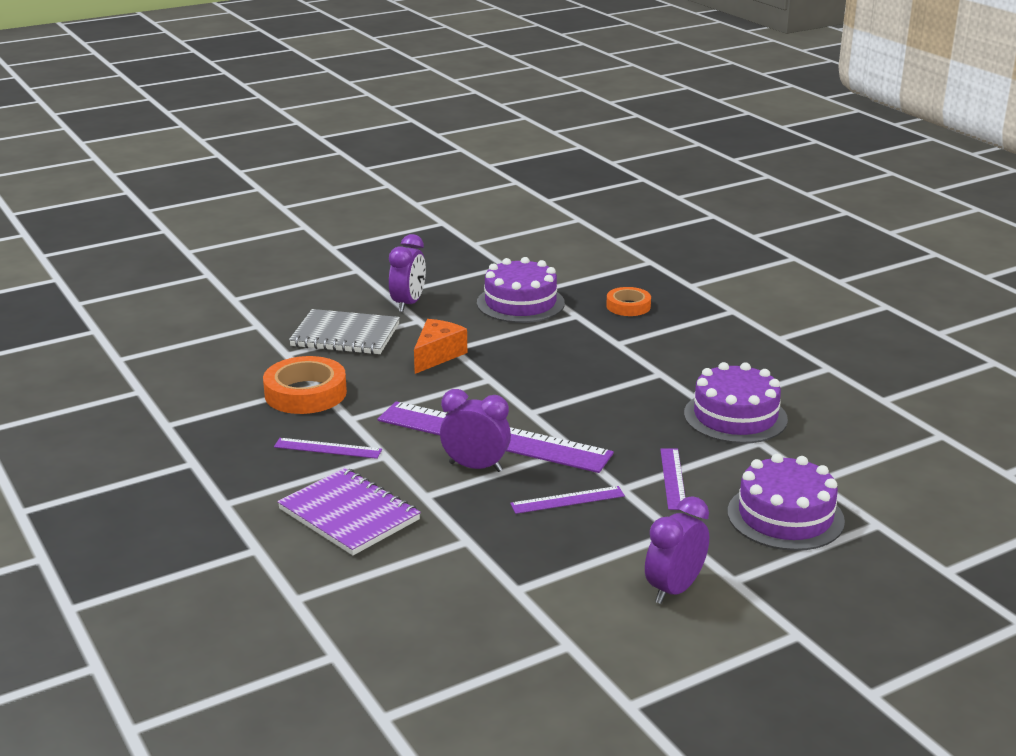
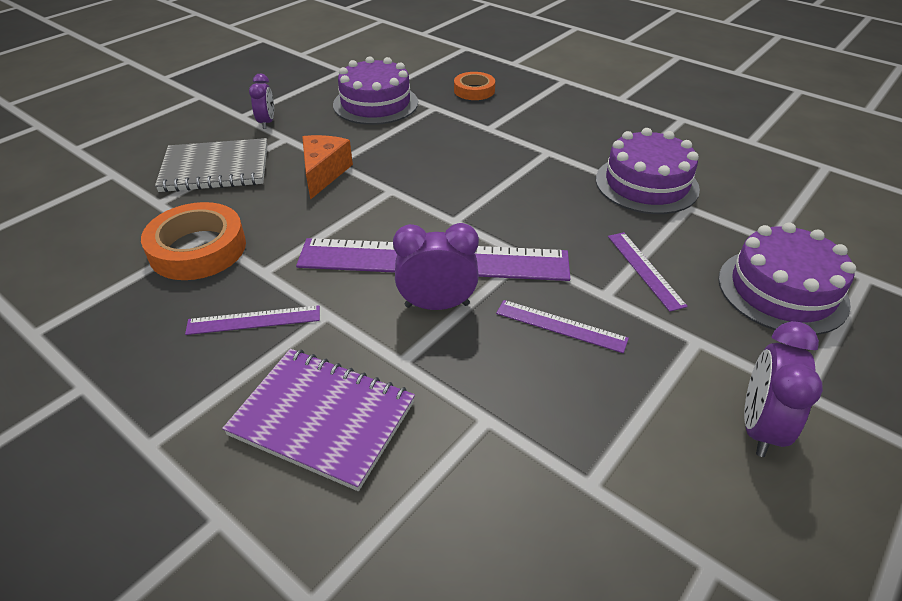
camera: 20 degrees left, 15 degrees up
(408, 304) = (267, 122): purple clock -> purple clock, size x0.66
(567, 500) = (561, 325): purple ruler -> purple ruler turned 60 degrees clockwise

